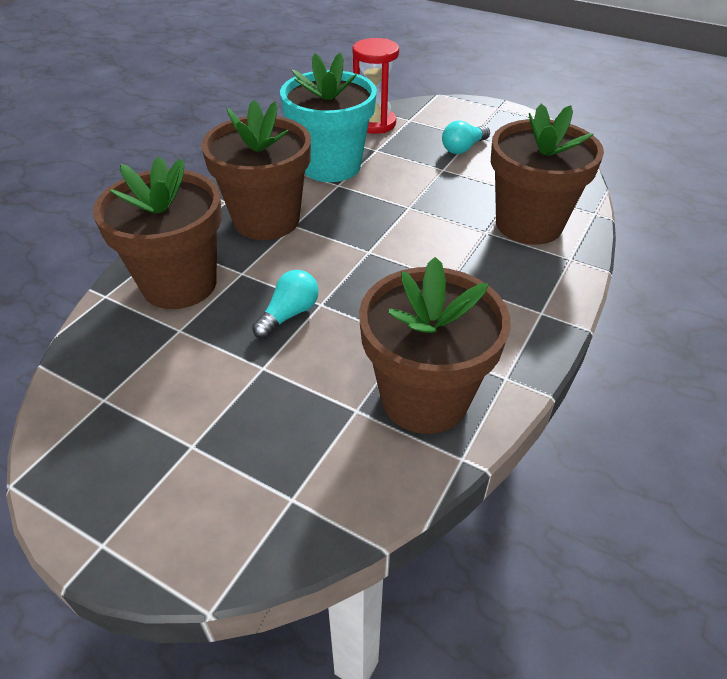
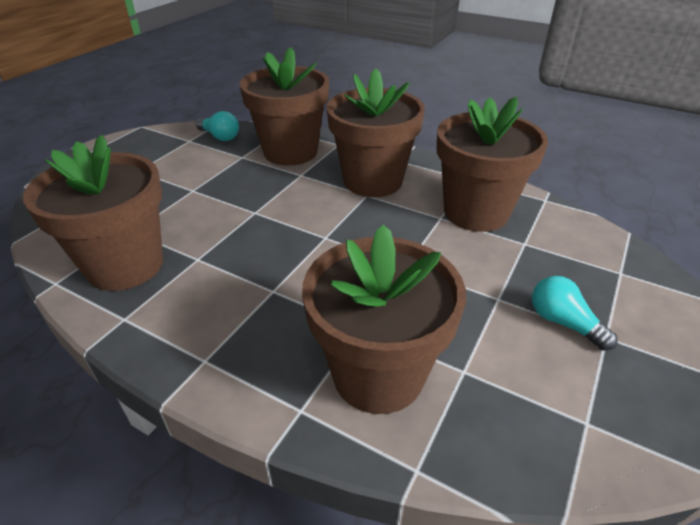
camera: 90 degrees right, 5 degrees down
(289, 314) = (245, 198): turquoise light bulb -> turquoise light bulb (220, 137)
(331, 166) = (475, 212): turquoise flower pot -> brown flower pot
(374, 123) = (590, 242): red hourglass -> none

